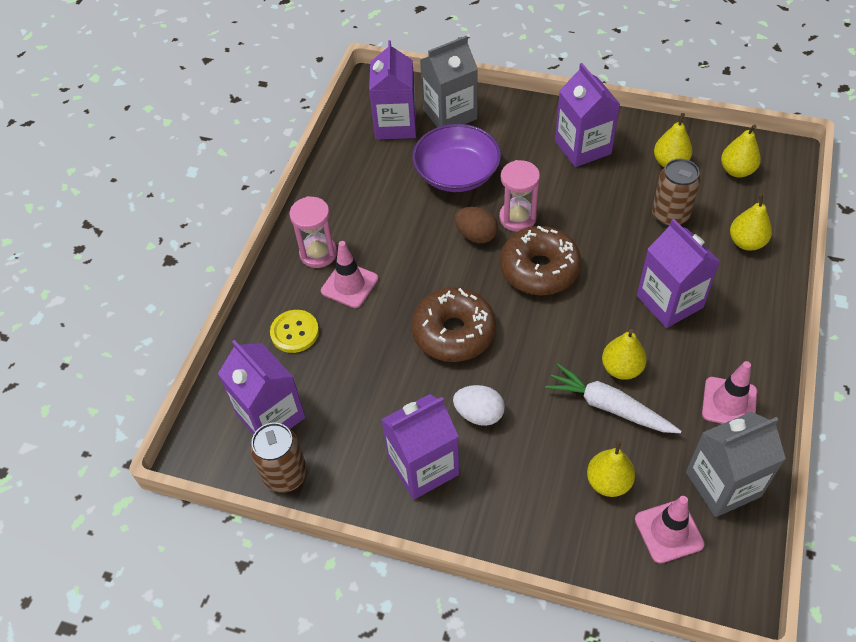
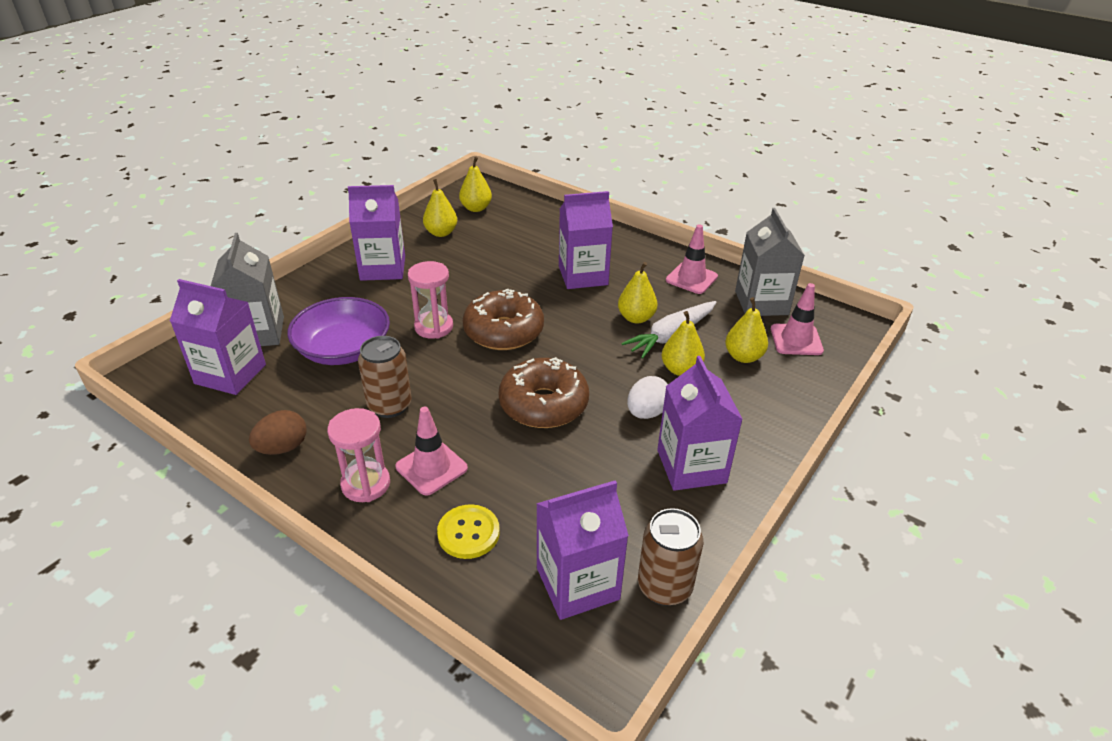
camera: 75 degrees left, 15 degrees down
(476, 235) = (434, 358): brown egg -> brown egg (283, 448)
(670, 215) = (496, 249): brown can -> brown can (389, 405)
(746, 242) = (549, 226): yellow pear -> yellow pear (680, 369)

